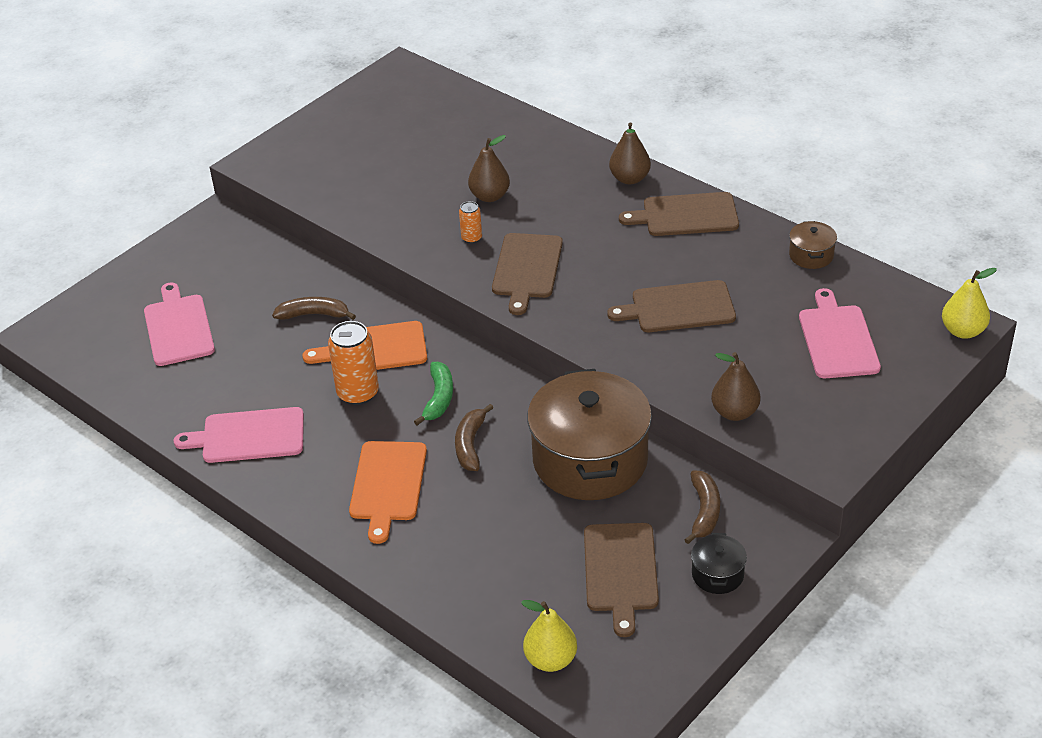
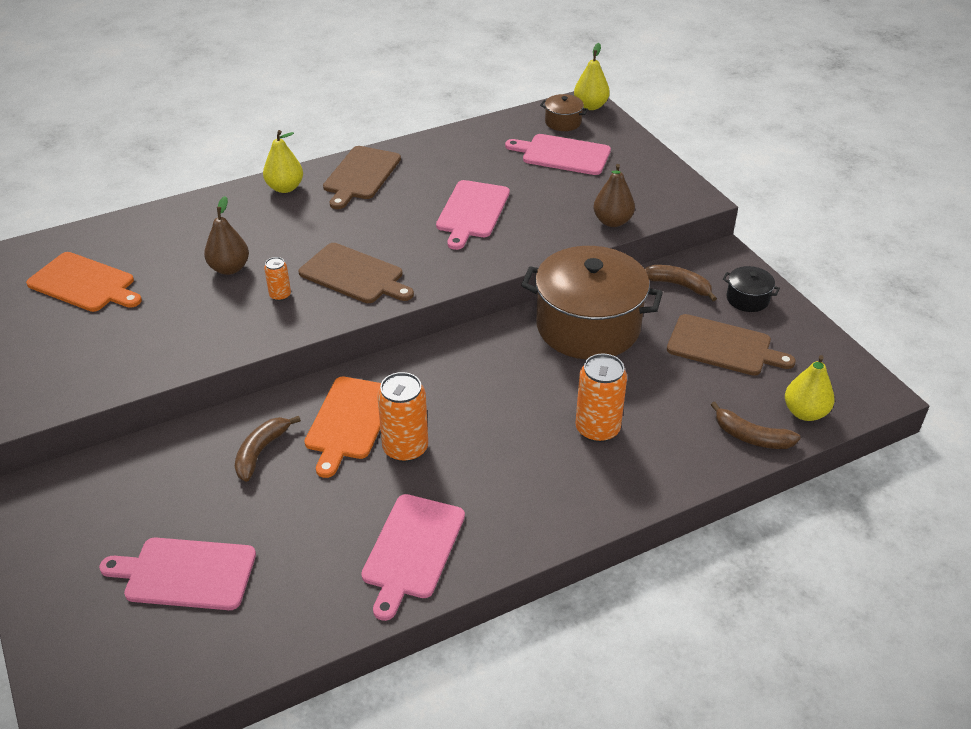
camera: 70 degrees left, 0 degrees up
(388, 485) = (547, 459): orange cutting board -> orange cutting board (84, 283)
(439, 398) = (452, 394): green banana -> none
(444, 507) = (597, 429): none -> orange can
(470, 444) = (526, 390): brown banana -> brown banana (751, 437)
(629, 178) = (285, 188): brown pear -> yellow pear
(678, 308) = (472, 212): brown cutting board -> pink cutting board
(811, 255) = (461, 137): brown pot -> brown pot (563, 122)

